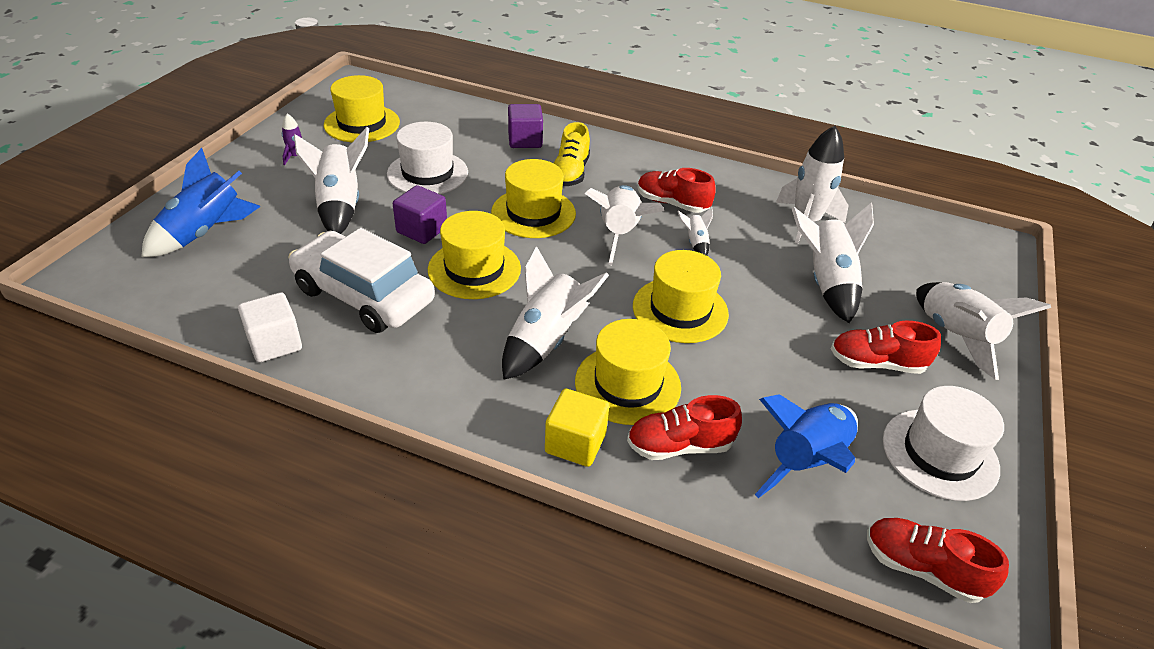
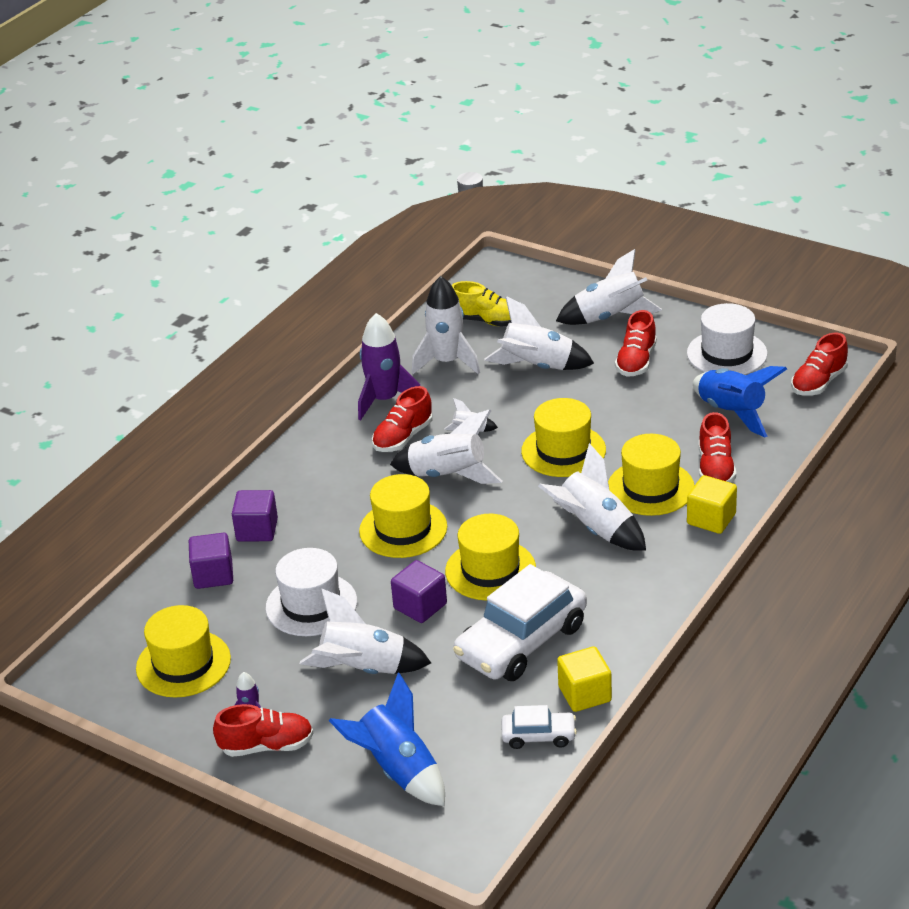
camera: 75 degrees left, 5 degrees down
(222, 314) = (538, 736): none -> white car
(257, 167) = (267, 746): none -> red shoe
(275, 343) = (585, 694): white cube -> yellow cube
(467, 126) = (213, 575): none -> purple cube
(570, 173) = (333, 500): yellow shoe -> yellow shoe (486, 321)
(727, 189) = (384, 400): none -> purple rocket

